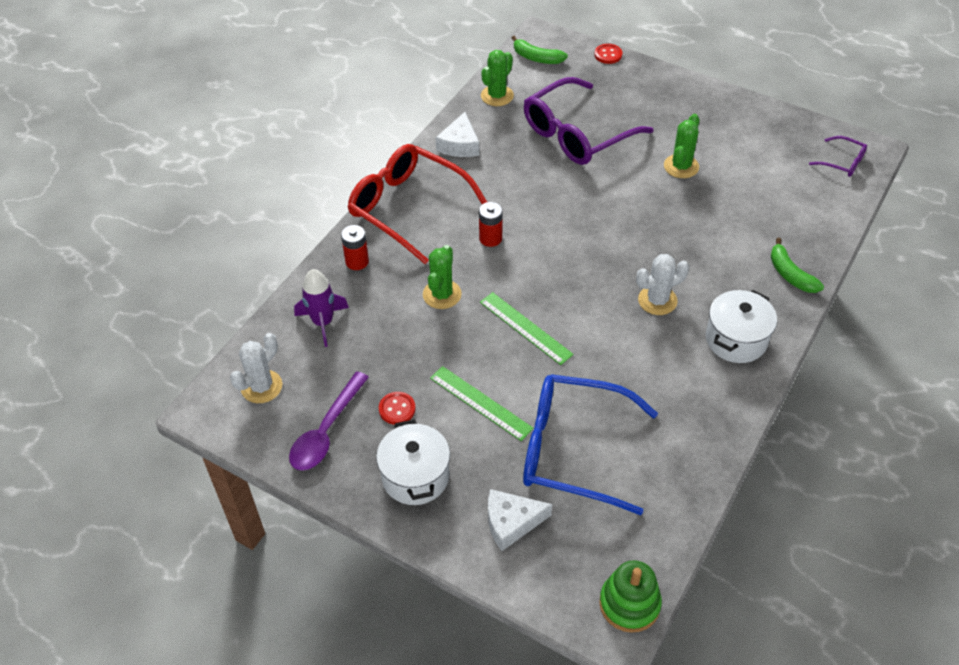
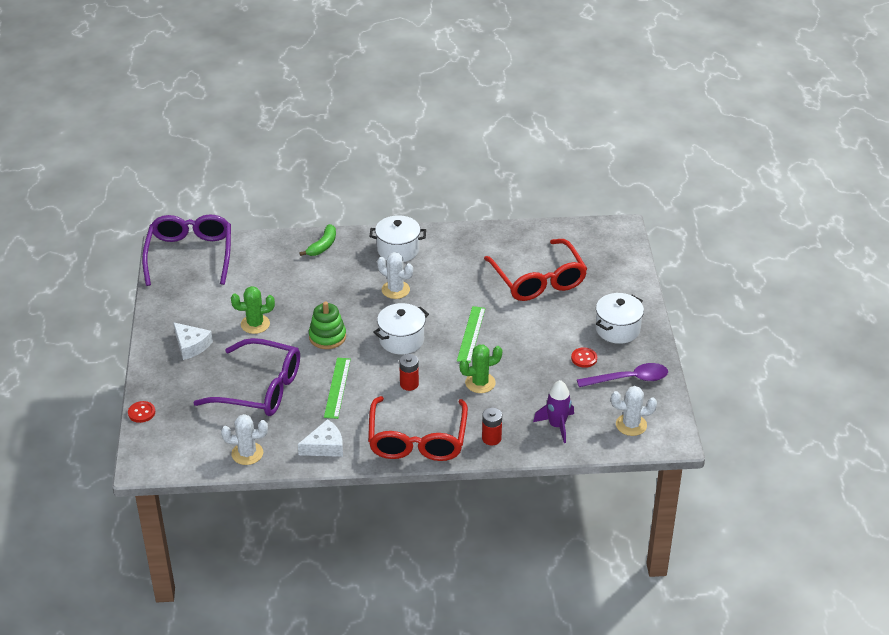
camera: 125 degrees left, 10 degrees down
(480, 403) = (544, 327): green ruler -> green ruler (337, 388)
(497, 96) = (247, 453): green cactus -> white cactus
(511, 522) = (605, 283): white cheese -> white cheese (191, 345)
(537, 58) = (176, 453): green banana -> none
(565, 265) = (401, 340): none -> white pot
(572, 450) = (538, 280): blue glasses -> red glasses
(629, 604) = (605, 229): green stacking toy -> green stacking toy (327, 337)
(842, 162) = (190, 255): purple glasses -> purple glasses, size x2.24

